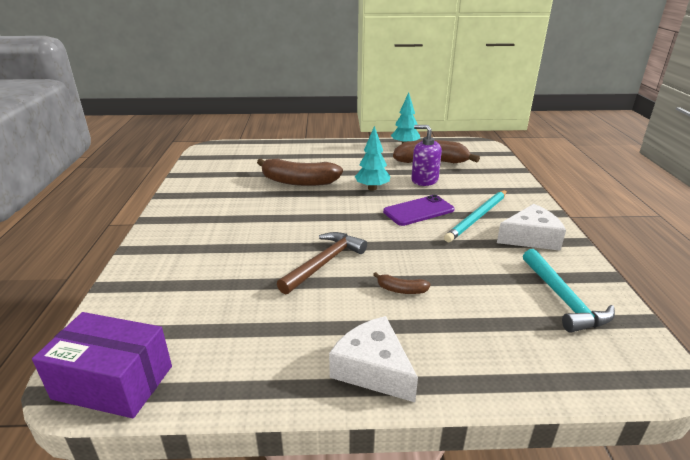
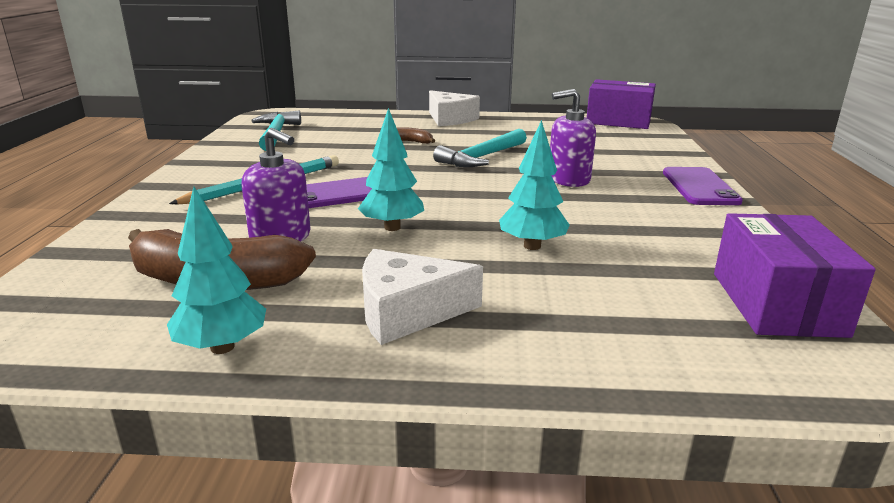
camera: 175 degrees left, 5 degrees down
(161, 231) = (700, 187): none -> purple phone
(209, 163) = (776, 303): none -> purple box
(257, 235) = (568, 179): none -> purple soap dispenser
(299, 181) = (532, 246): brown banana -> turquoise tree
(324, 263) = (482, 157): brown hammer -> turquoise hammer
(530, 238) = (232, 165): white cheese -> white cheese (407, 312)

